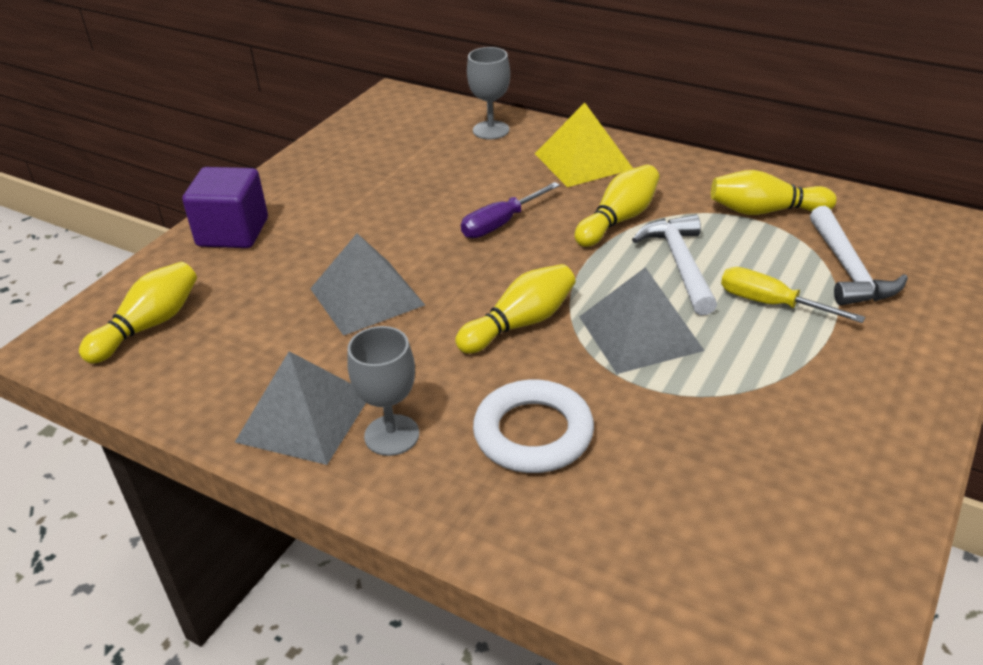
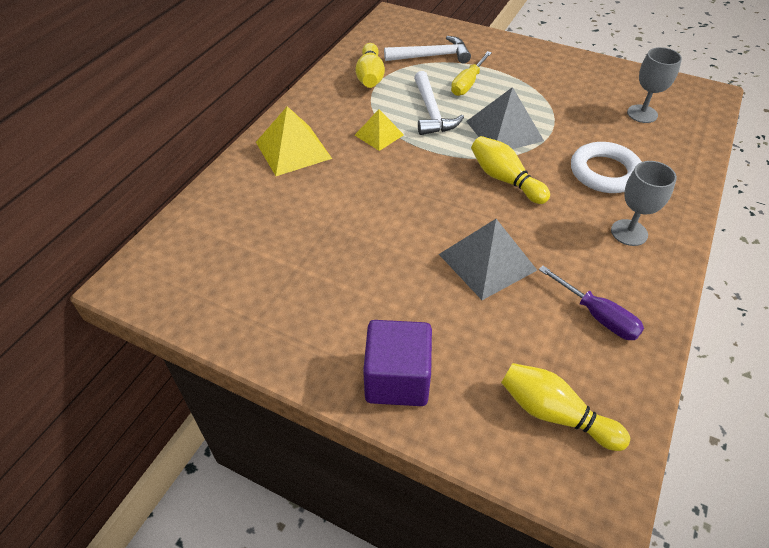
camera: 95 degrees left, 10 degrees up
(304, 417) = (629, 279): grey pyramid -> none
(491, 130) = (227, 203): grey goblet -> grey goblet (642, 114)
(501, 223) = (383, 192): purple screwdriver -> purple screwdriver (597, 315)
(618, 220) = (379, 135): yellow bowling pin -> yellow pyramid
(680, 264) = (431, 112): white hammer -> white hammer turned 90 degrees counterclockwise

